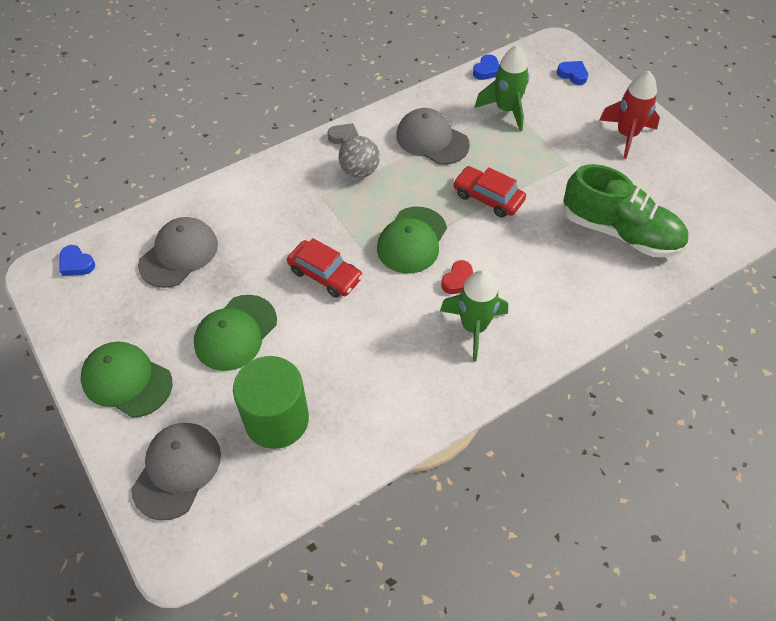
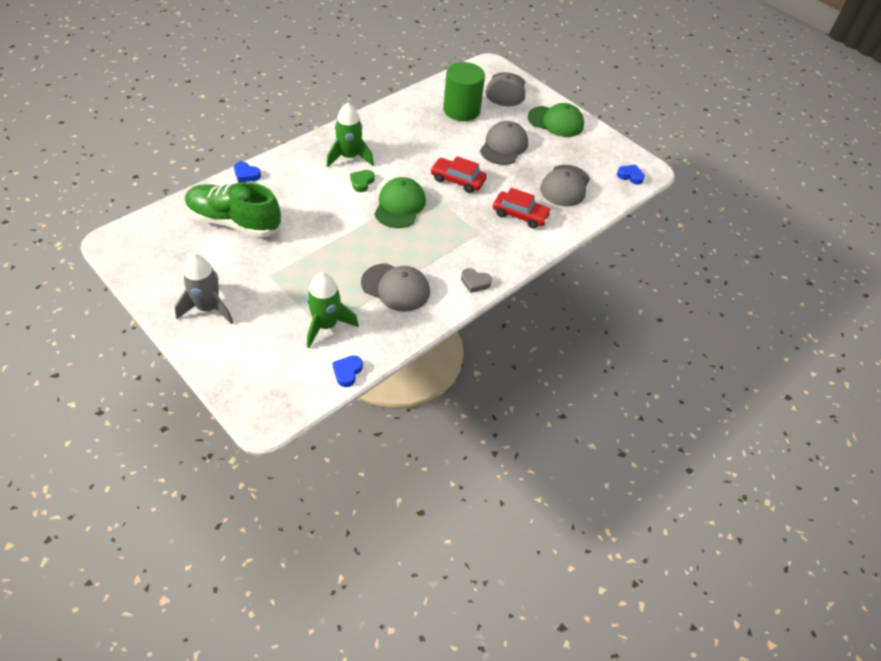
camera: 165 degrees right, 5 degrees down
(235, 333) = (504, 146): green cap -> grey cap
(359, 171) = (453, 254): grey ball -> none
(458, 280) = (362, 182): red heart -> green heart
(488, 197) = (342, 241): red car -> red car (520, 215)
(572, 75) = (252, 376): blue heart -> blue heart (246, 175)
(626, 135) = (208, 308): red rocket -> grey rocket

